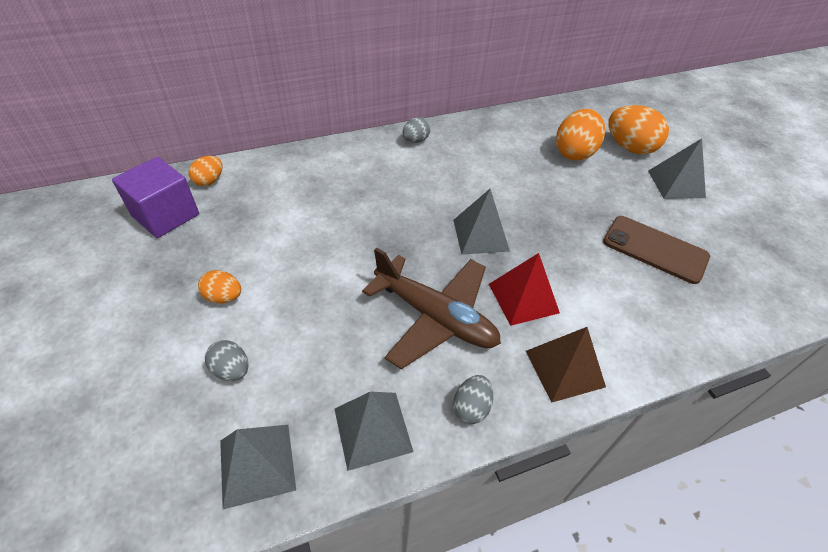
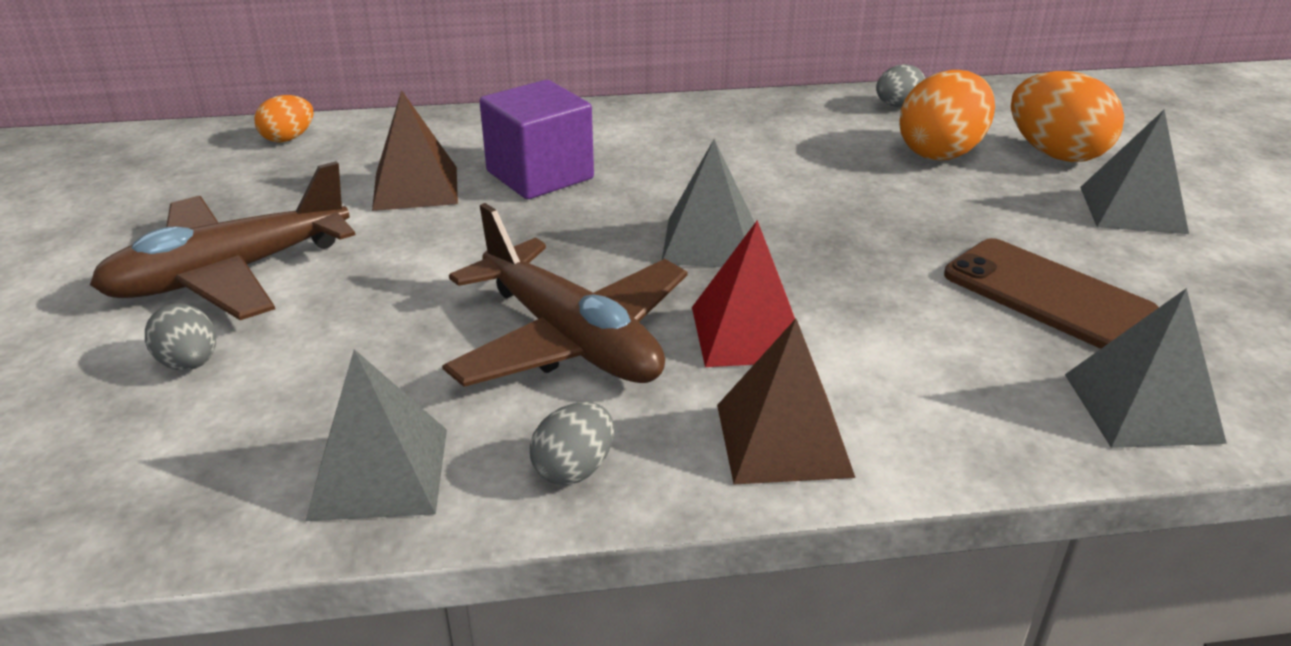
camera: 15 degrees right, 15 degrees down
(165, 215) = (199, 171): purple cube -> purple cube (540, 175)
(224, 297) = (230, 274): orange egg -> brown plane
(257, 464) = (160, 488): grey pyramid -> grey pyramid (1142, 407)
(304, 213) = (416, 188): none -> brown pyramid
(415, 140) = (652, 117): grey egg -> grey egg (897, 106)

